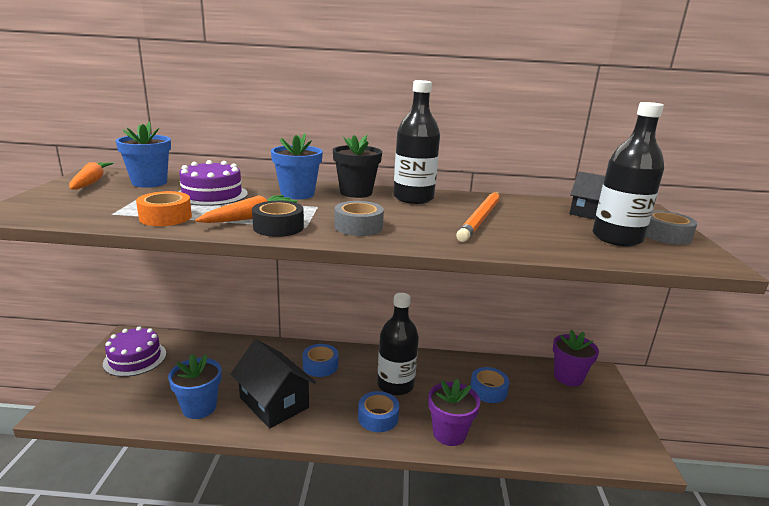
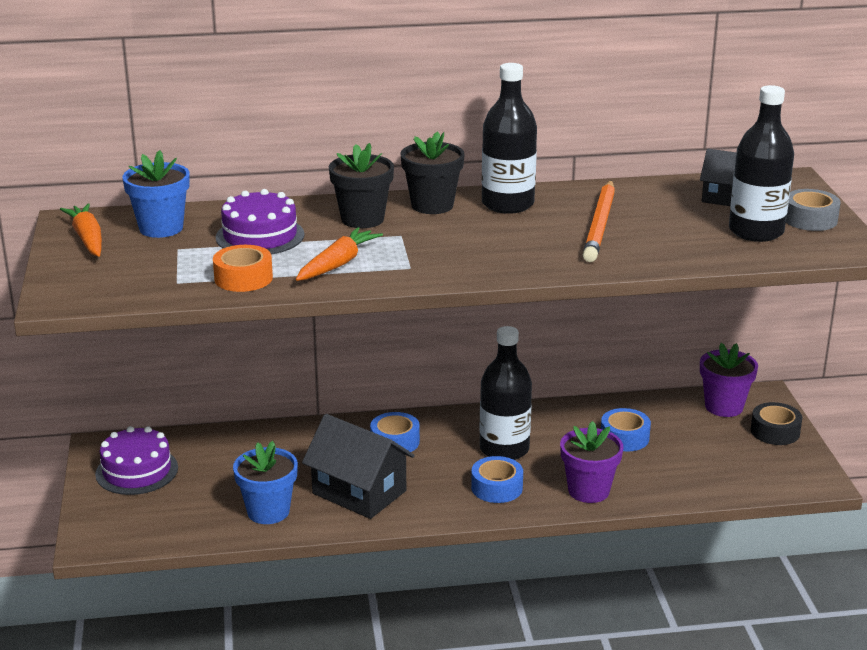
camera: 10 degrees left, 5 degrees up
(278, 227) = (381, 272): black tape -> black tape (775, 431)
(297, 194) = (362, 219): blue flower pot -> black flower pot
(358, 227) = (468, 258): grey tape -> none

